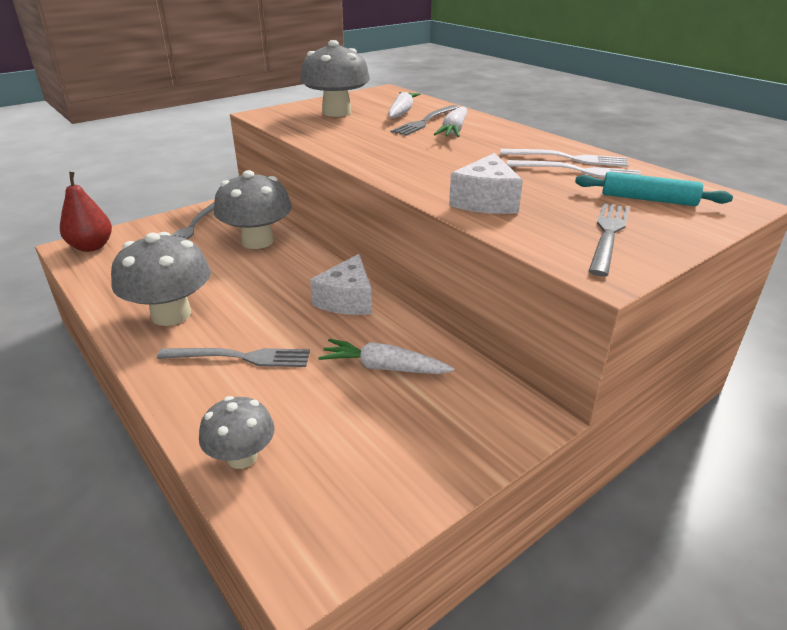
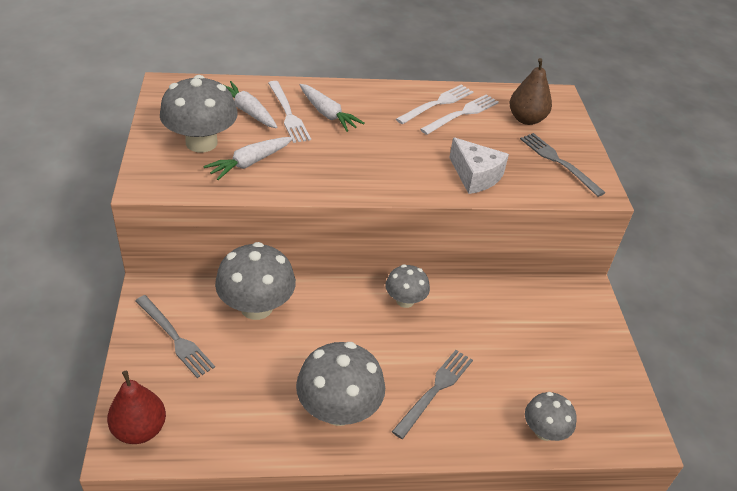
camera: 60 degrees left, 10 degrees up
(347, 300) = (405, 300): white cheese -> grey mushroom
(383, 367) = (501, 324): white carrot -> white carrot (250, 163)
(425, 121) = (288, 114): grey fork -> white fork
(648, 199) = (526, 119): turquoise rolling pin -> brown pear

